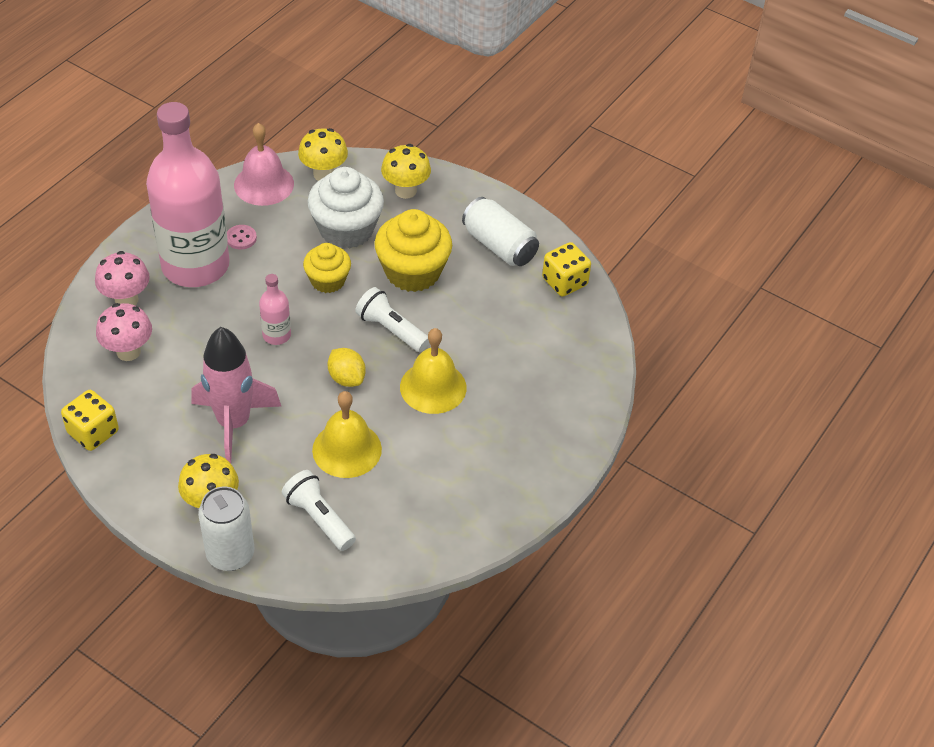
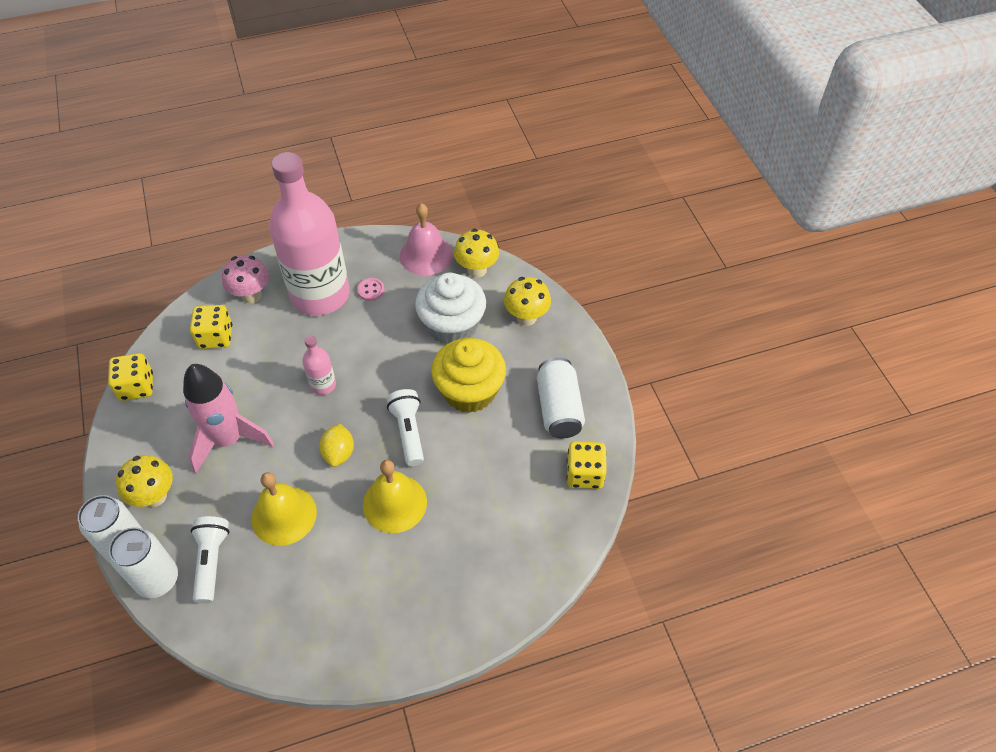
camera: 40 degrees right, 5 degrees up
(128, 351) = (216, 337): pink mushroom -> yellow dice
(284, 559) = (157, 579): none -> white can
(328, 280) = (400, 361): yellow cupcake -> none

